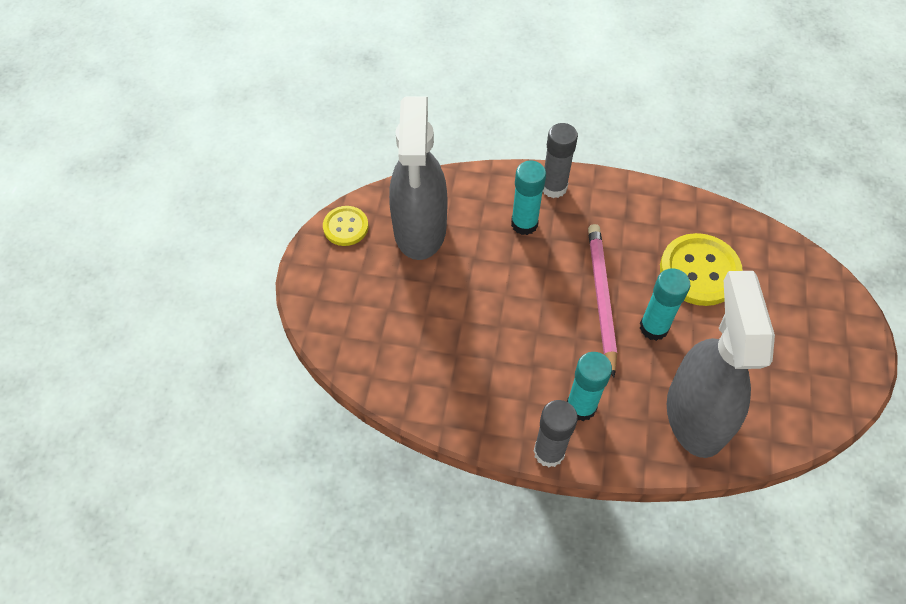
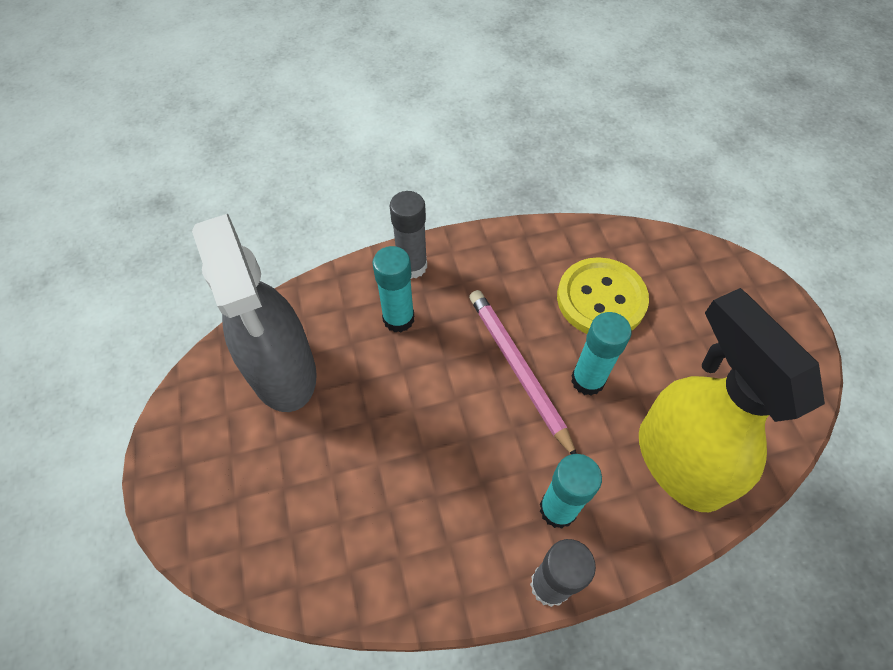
camera: 25 degrees left, 0 degrees up
(346, 227) = (191, 404): yellow button -> none
(695, 414) = (678, 461): grey spray bottle -> yellow spray bottle

